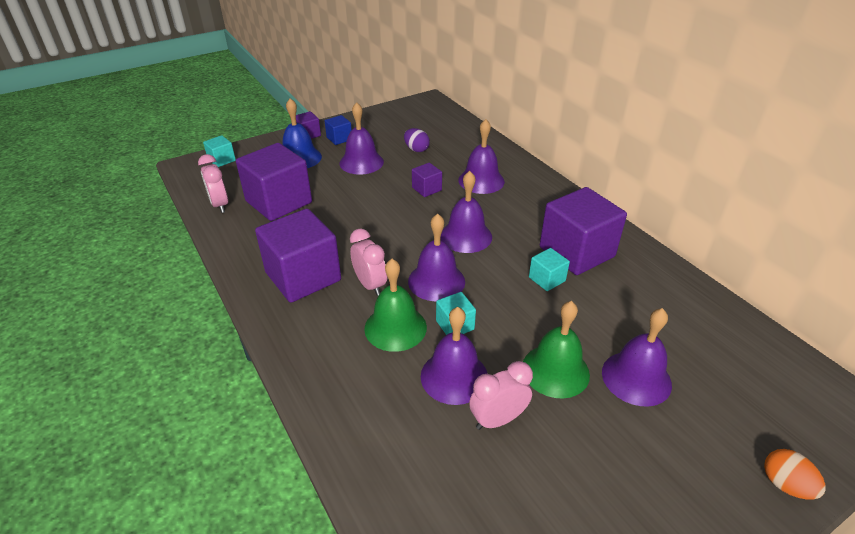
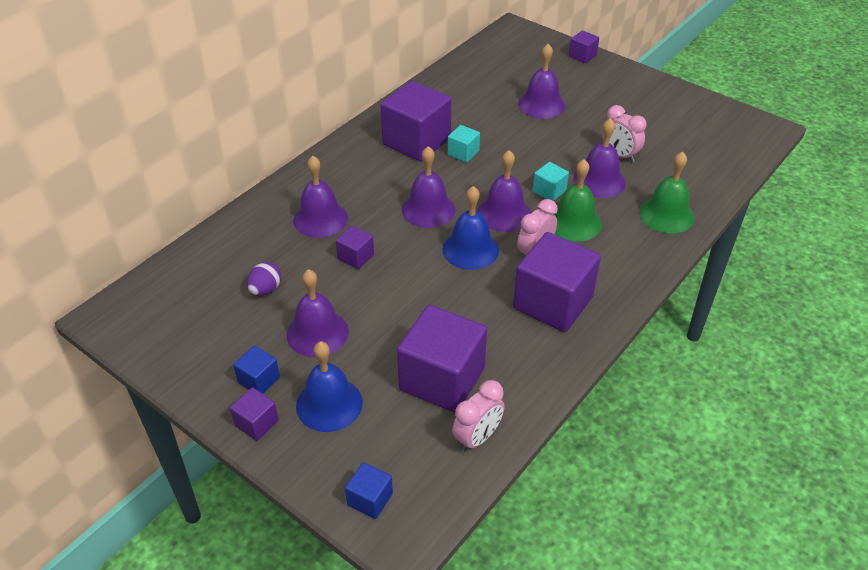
camera: 110 degrees left, 5 degrees up
(222, 160) = (370, 499): turquoise cube -> blue cube
(399, 247) = (470, 249): none -> blue bell
(555, 370) = (559, 137): green bell -> green bell (666, 215)
(785, 484) = (582, 56): orange egg -> purple cube

